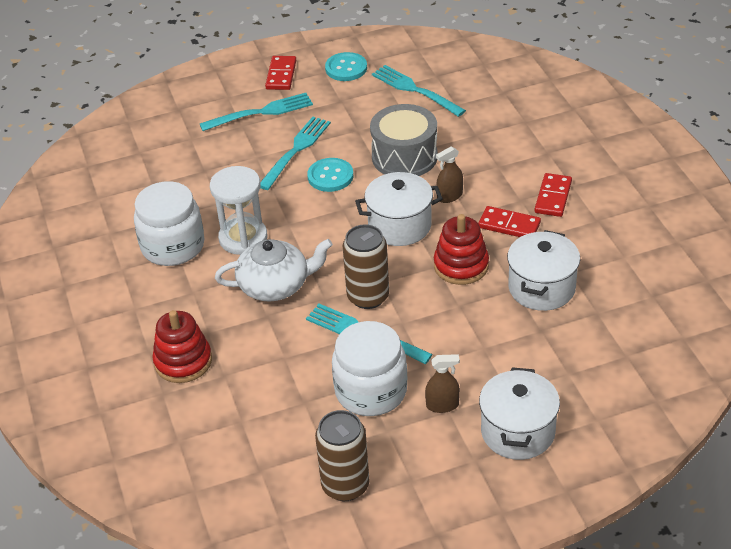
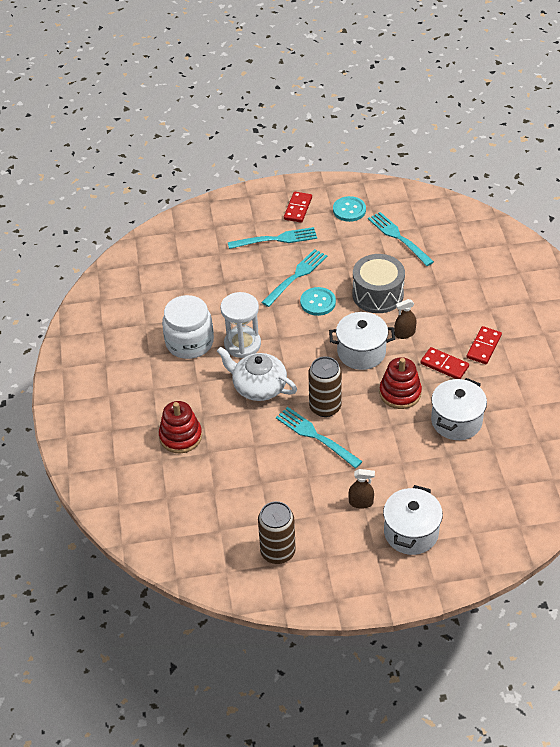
camera: 10 degrees right, 5 degrees up
(275, 285) = (258, 386): white teapot -> white teapot turned 150 degrees counterclockwise
(371, 391) = (311, 482): white jar -> none

